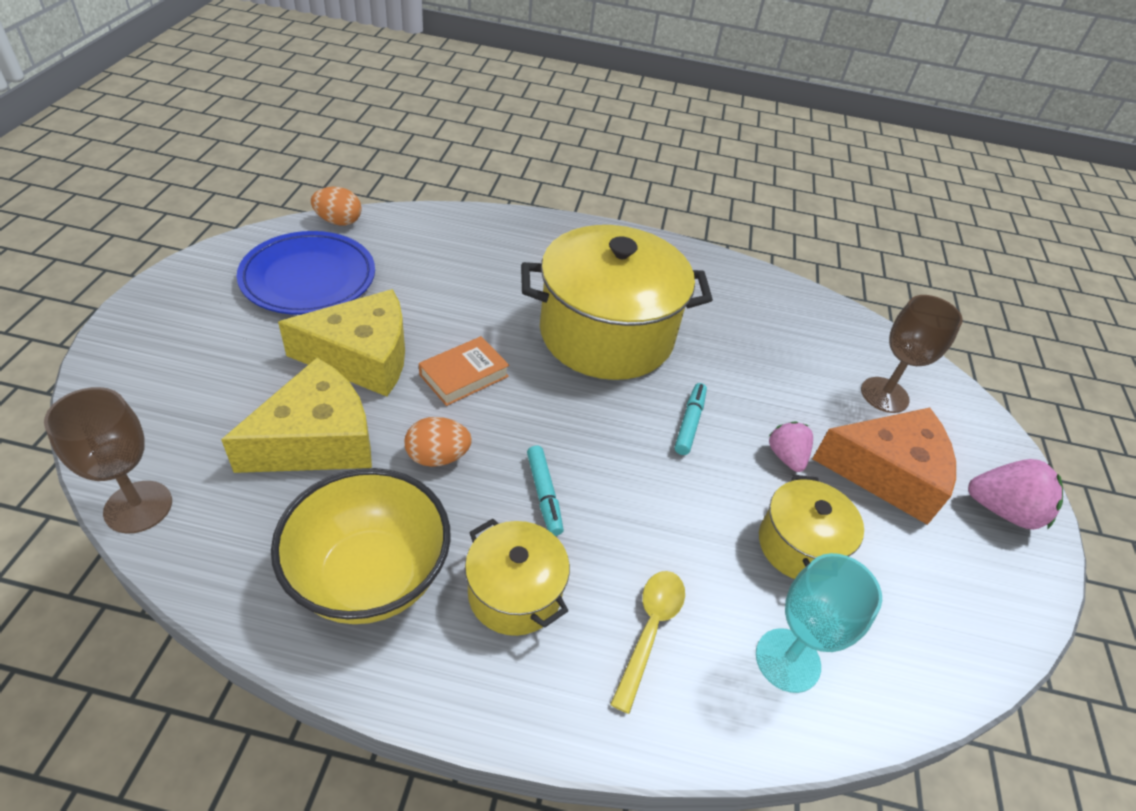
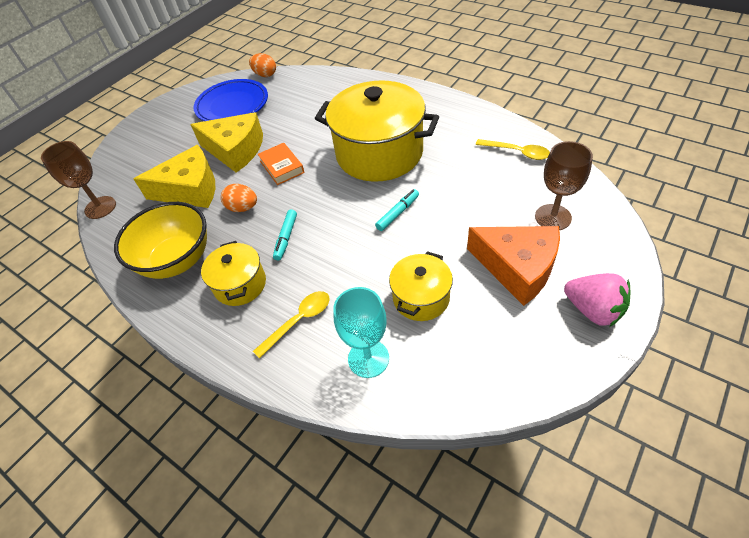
camera: 35 degrees right, 5 degrees up
(464, 375) = (282, 167): orange book -> orange book turned 75 degrees clockwise
(786, 456) = (449, 244): pink strawberry -> none
(788, 311) = (517, 152): none -> yellow spoon

